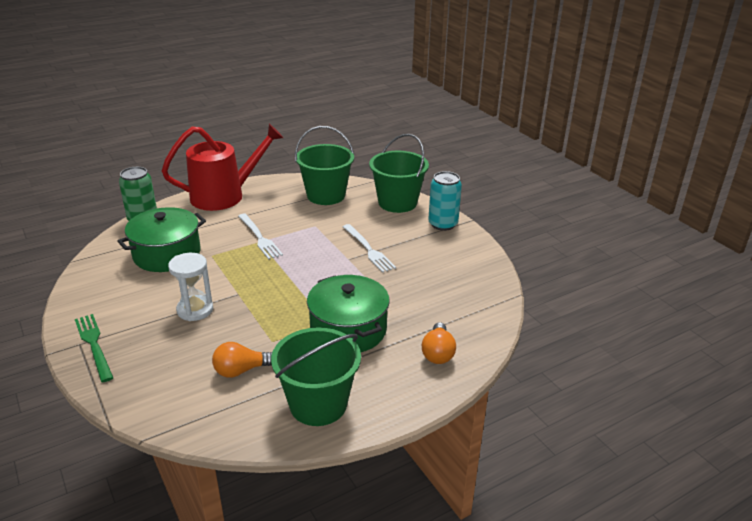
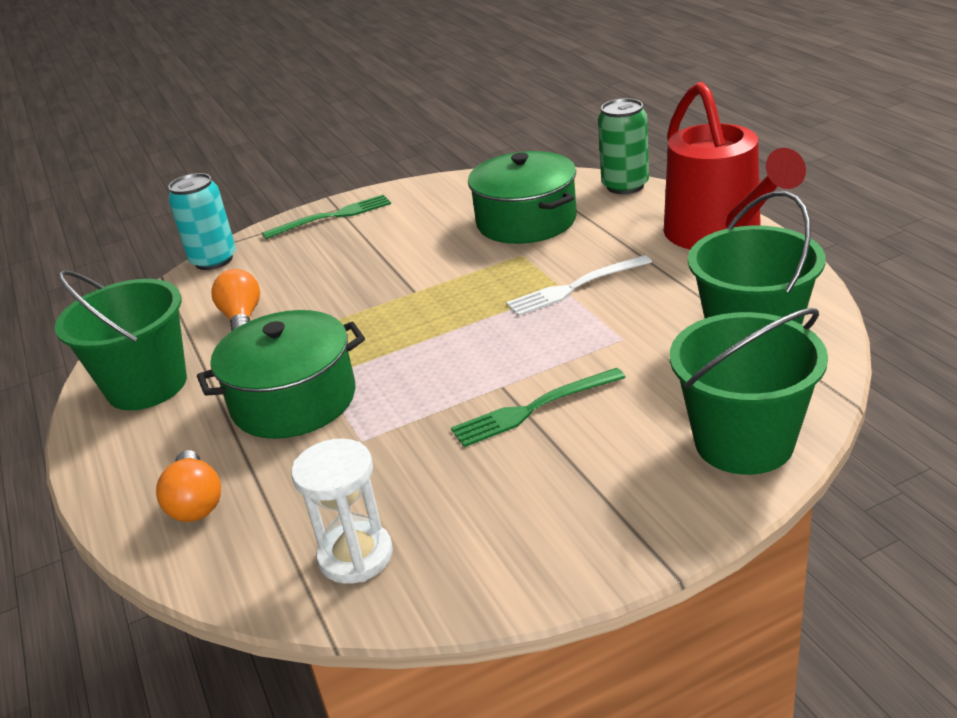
camera: 100 degrees right, 0 degrees up
(195, 310) = (383, 265): white hourglass -> white hourglass (355, 556)
(368, 249) = (533, 409): white fork -> green fork
(438, 353) = (196, 502): orange light bulb -> orange light bulb turned 120 degrees counterclockwise
(443, 224) = (648, 519): turquoise can -> turquoise can (214, 260)

